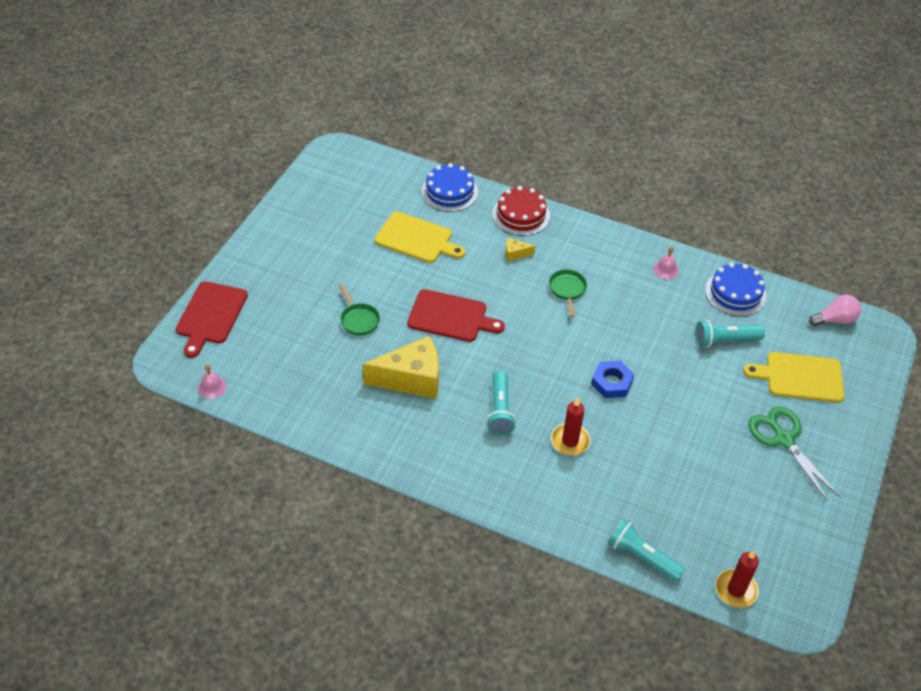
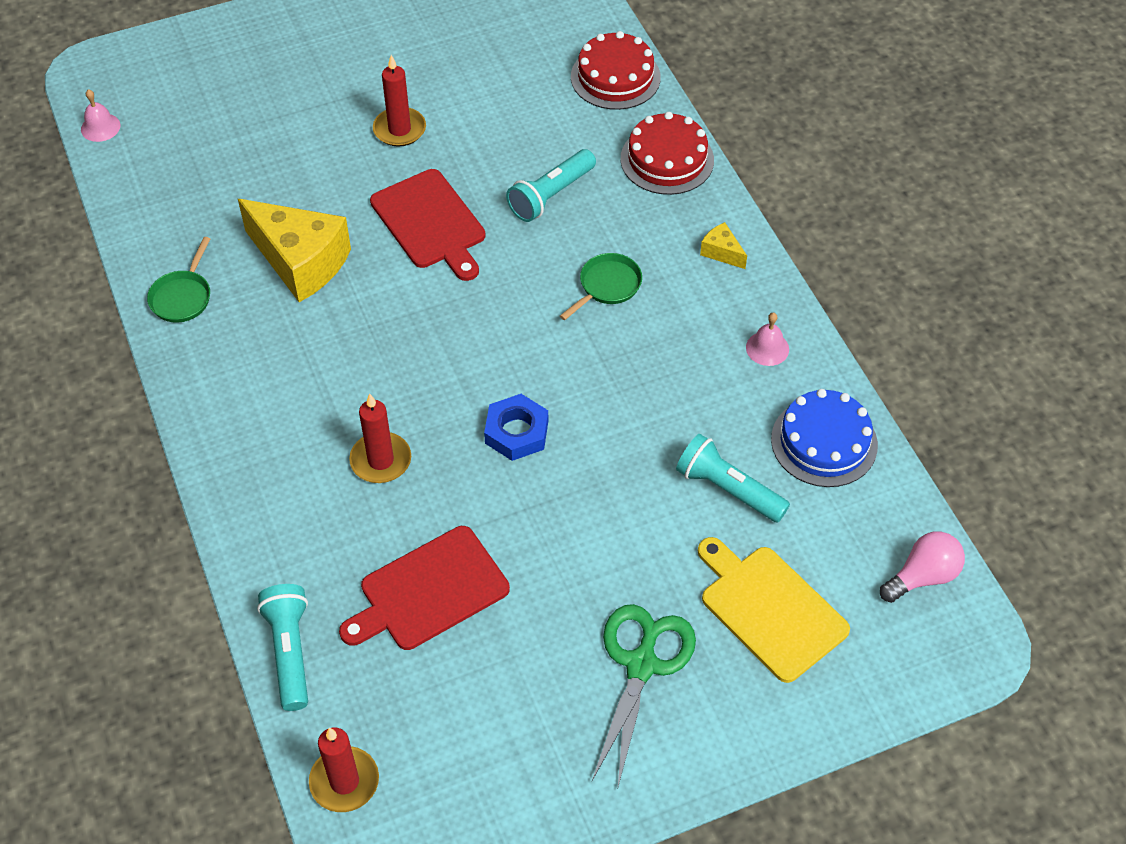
camera: 45 degrees right, 5 degrees up
(210, 316) = (189, 51): red cutting board -> red cutting board (429, 591)
(359, 320) = (328, 157): green pan -> green pan (182, 297)
(377, 283) = (399, 129): none -> red candle
(417, 239) = (506, 108): yellow cutting board -> none
(449, 192) = (615, 77): blue cake -> red cake
(500, 410) = (349, 366): turquoise flashlight -> turquoise flashlight (551, 195)
(515, 254) = (599, 201): yellow cheese -> yellow cheese (721, 252)
(835, 320) = (922, 576): pink light bulb -> pink light bulb turned 60 degrees counterclockwise

